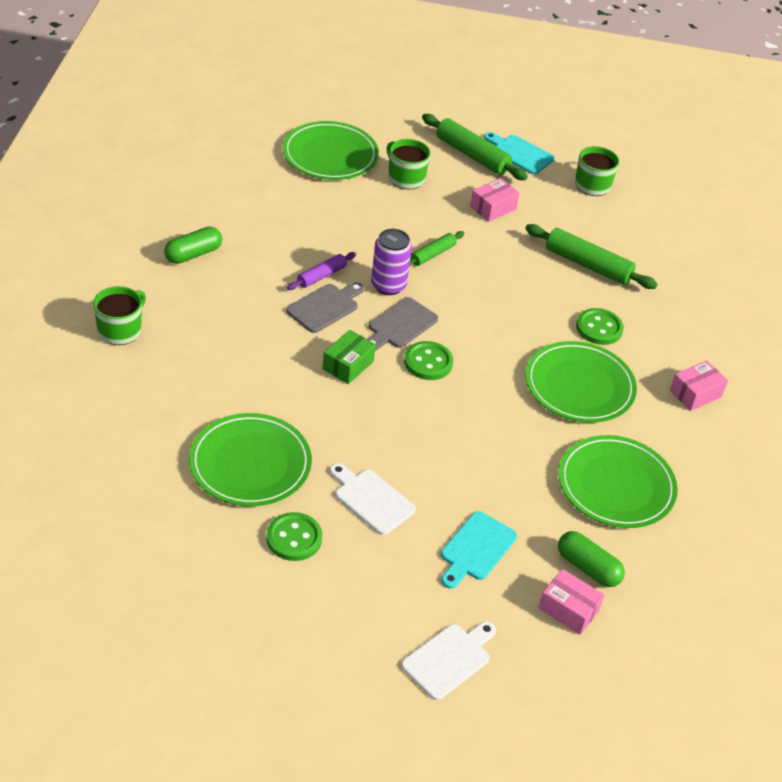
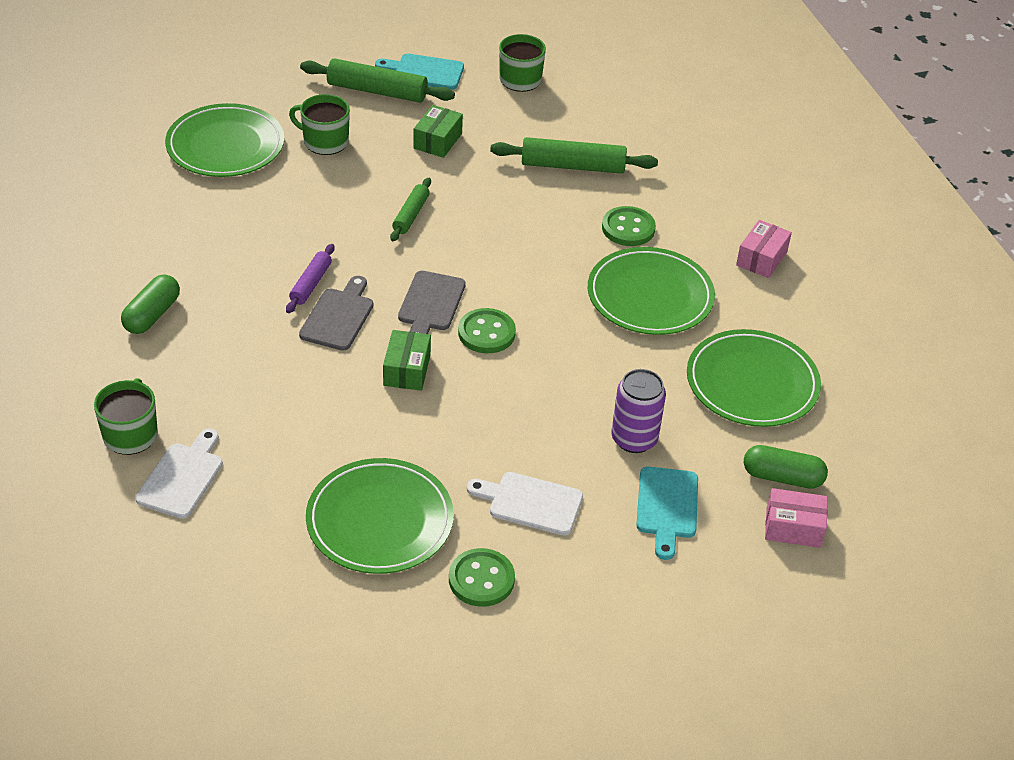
camera: 25 degrees left, 0 degrees up
(388, 285) = (388, 266): purple can -> purple can (634, 439)
(449, 659) = (718, 631): white cutting board -> white cutting board (182, 477)
(493, 208) = (438, 141): pink box -> green box

